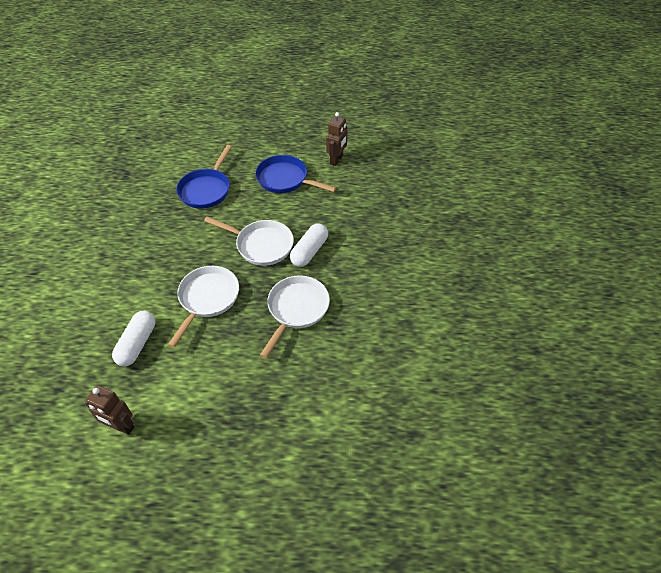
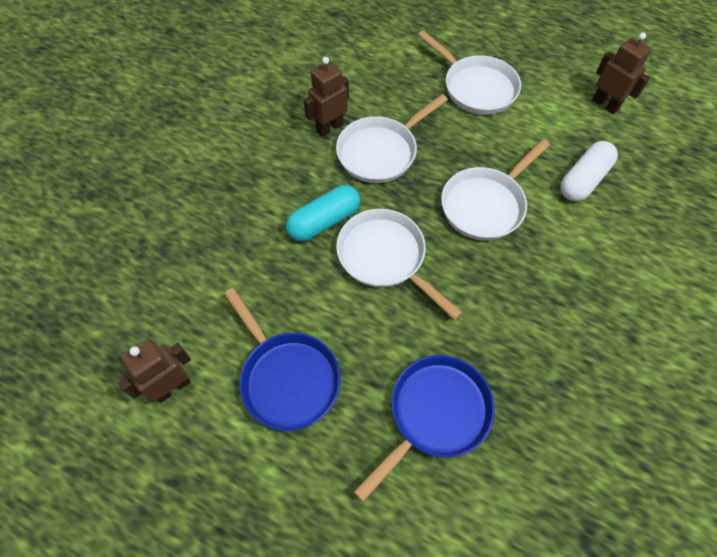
camera: 155 degrees left, 10 degrees up
(243, 398) = (476, 87): none -> white pan
(309, 251) = (324, 221): white capsule -> turquoise capsule
(344, 314) = (329, 127): none -> brown robot

